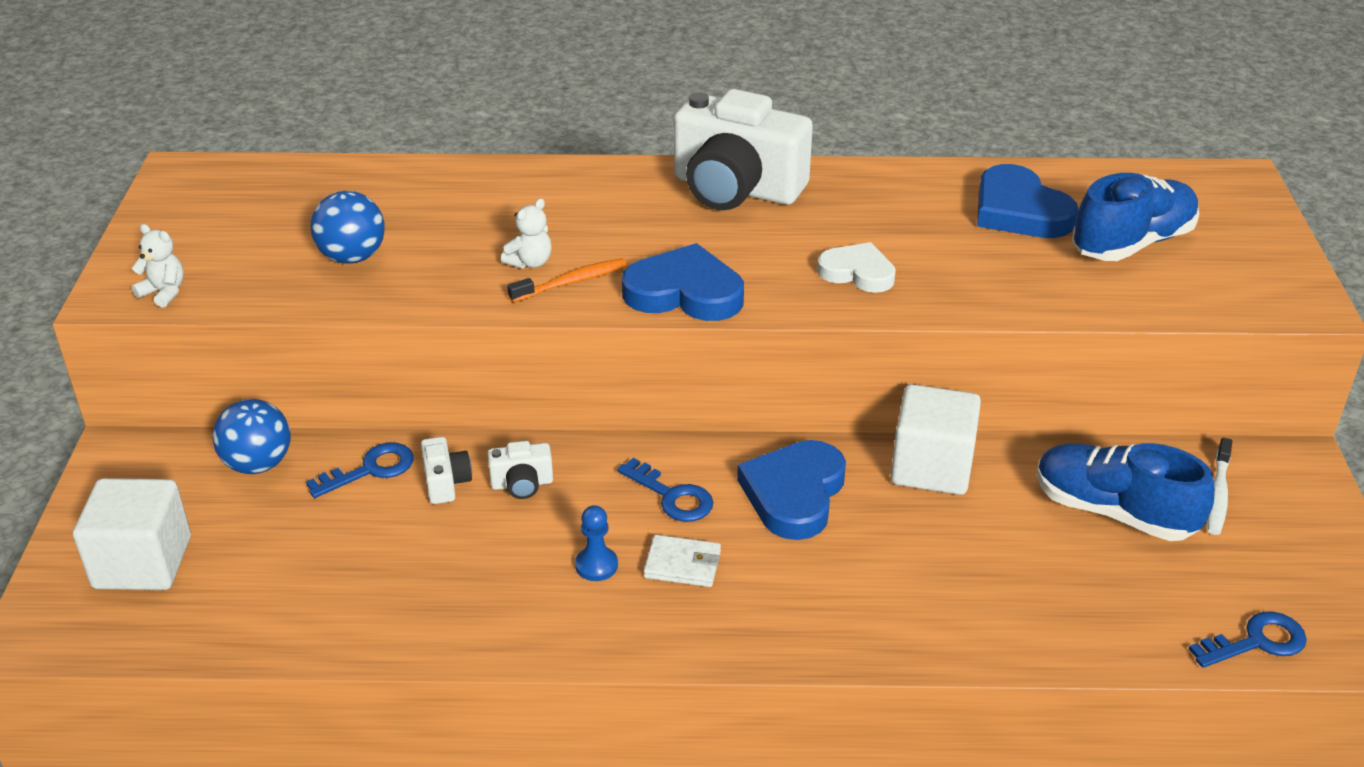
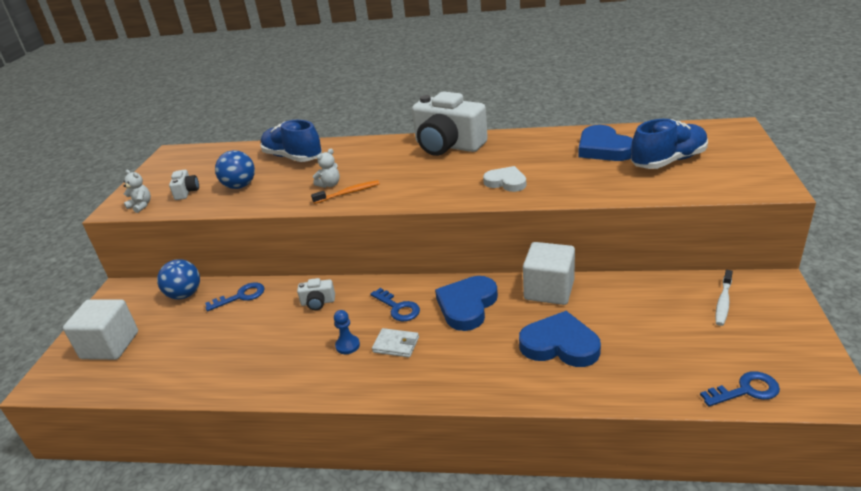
camera: 10 degrees right, 5 degrees down
(446, 482) = (278, 302): white camera -> white camera (186, 192)
(684, 292) = (408, 195): blue heart -> blue heart (560, 345)
(1113, 512) = (657, 313): blue shoe -> blue shoe (293, 157)

